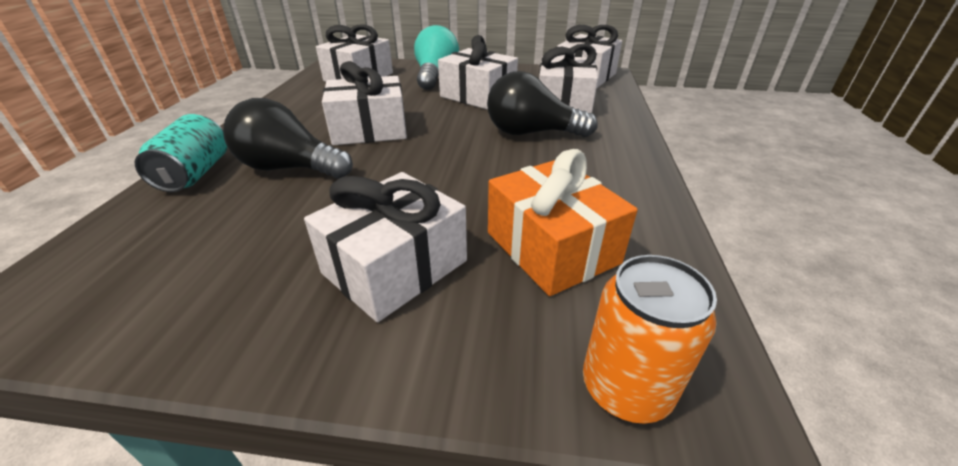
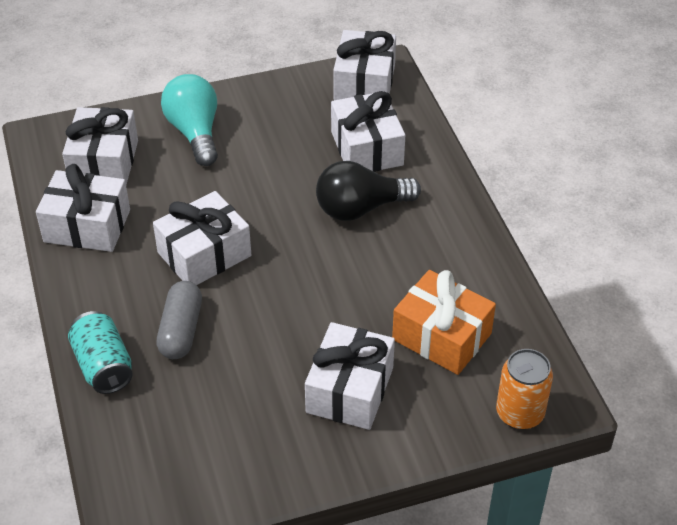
camera: 25 degrees left, 10 degrees up
(290, 168) = (181, 330): black light bulb -> grey capsule
(478, 96) = (270, 159): white gift -> white gift (87, 226)

